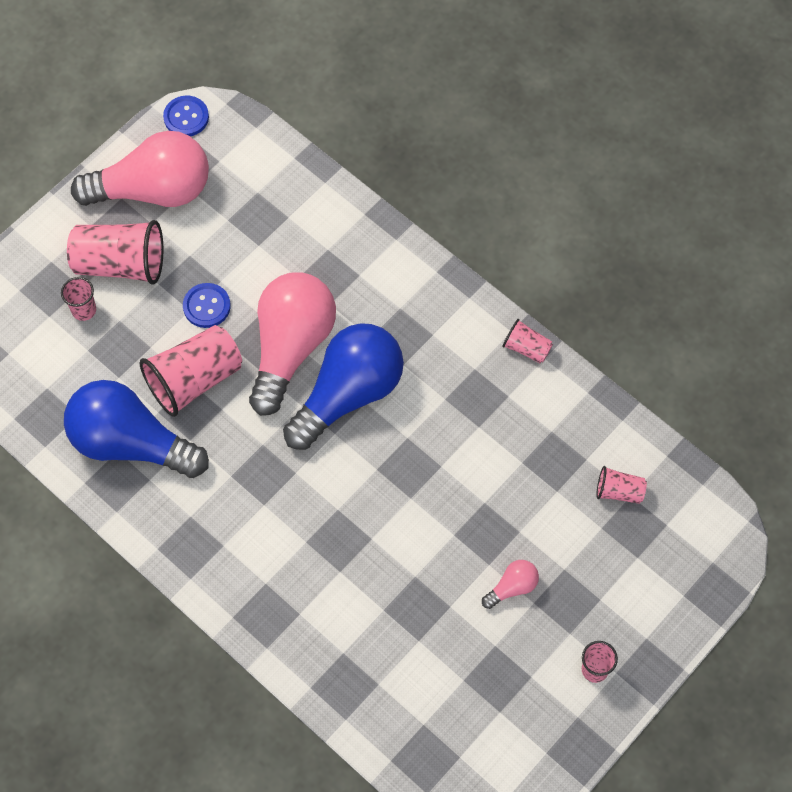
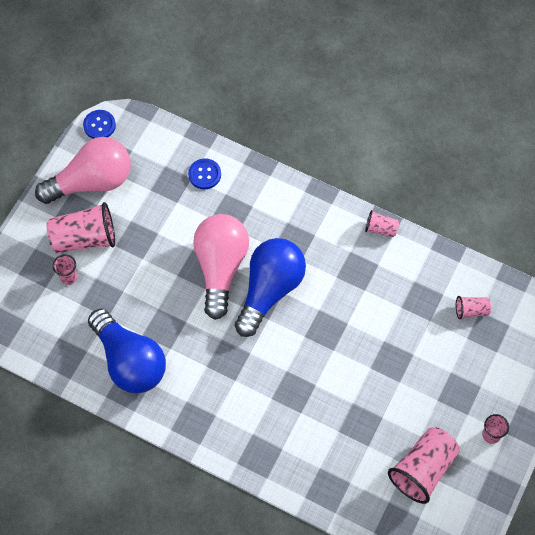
camera: 15 degrees left, 0 degrees up
(131, 443) = (130, 361): blue light bulb -> blue light bulb turned 135 degrees counterclockwise
(194, 379) = (161, 306): pink cup -> pink cup (423, 469)
(206, 306) = (154, 253): blue button -> blue button (204, 174)
(512, 587) = (420, 393): pink light bulb -> none

